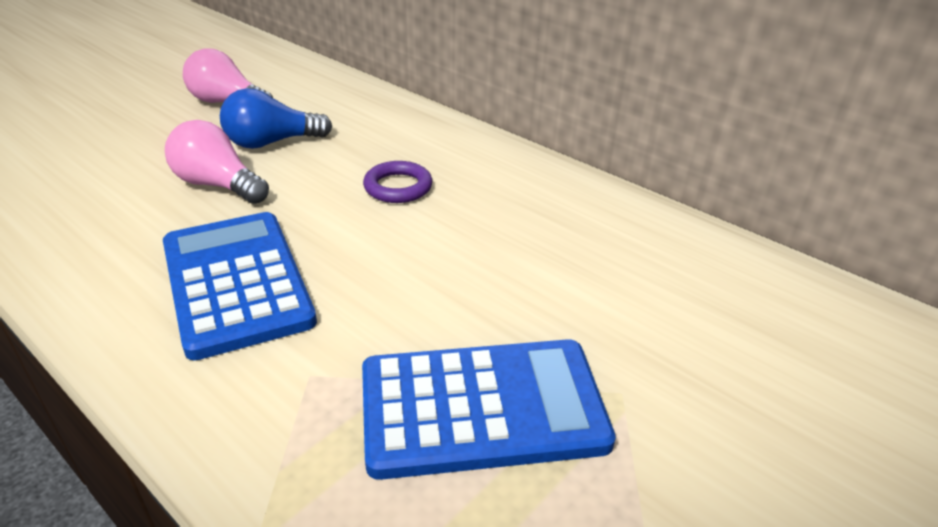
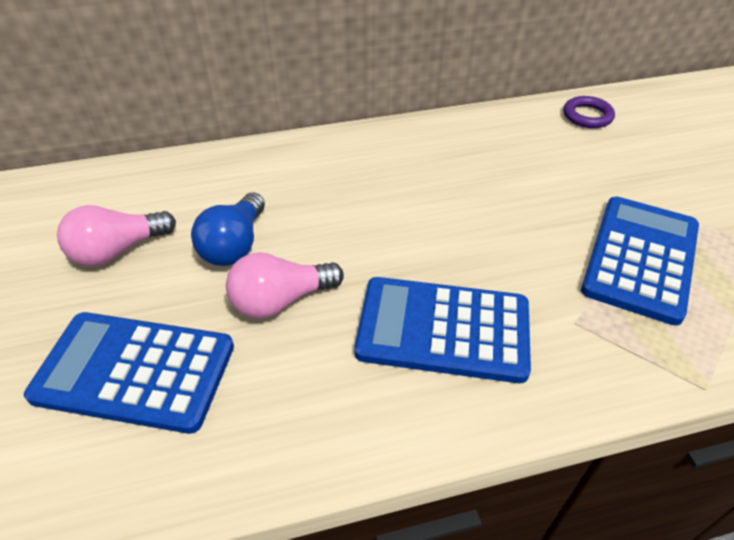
camera: 55 degrees left, 10 degrees up
(102, 155) = (135, 371): none -> blue calculator
(398, 187) = (376, 202): purple ring -> purple ring (587, 116)

